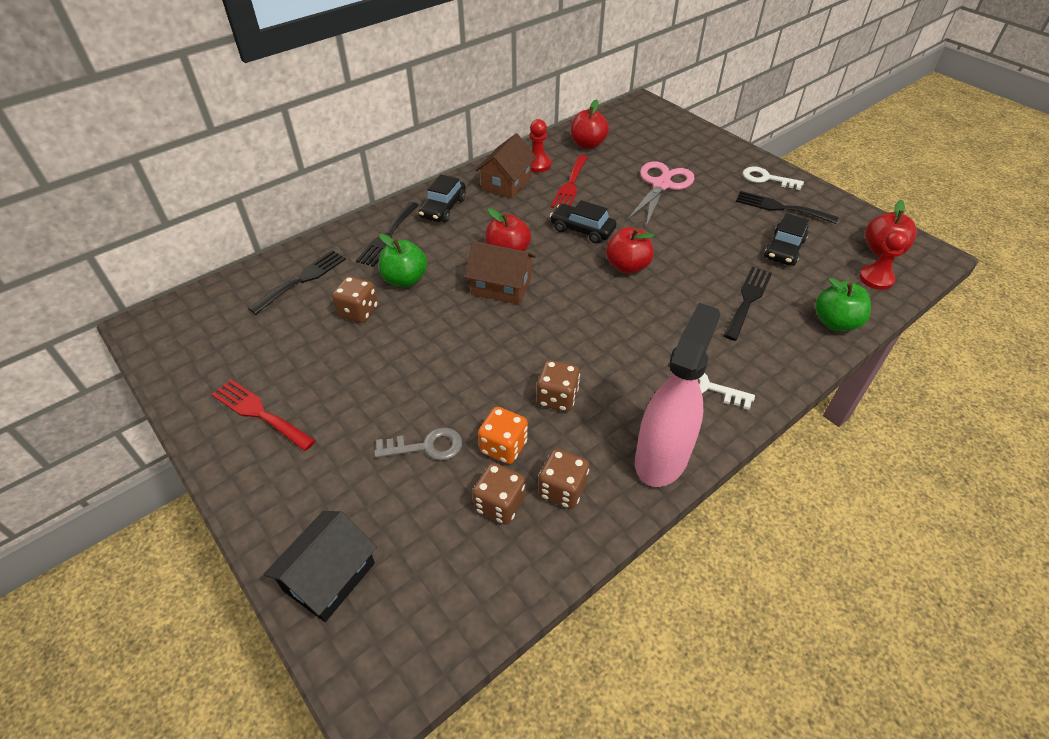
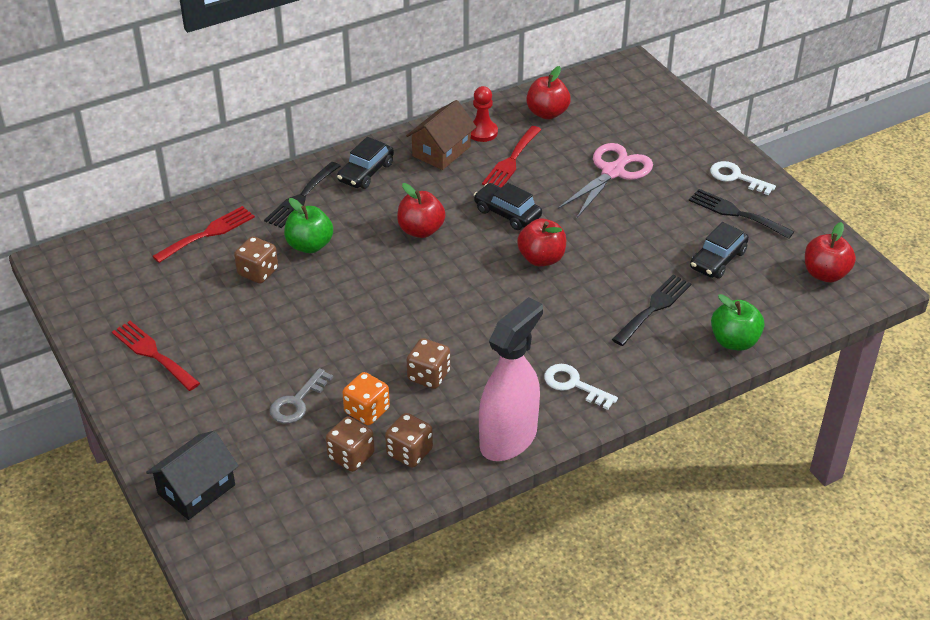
camera: 10 degrees right, 5 degrees down
(302, 279) = (208, 233): black fork -> red fork
(426, 446) = (297, 402): grey key -> grey key turned 120 degrees clockwise
(501, 286) = (405, 264): brown house -> none
(876, 278) = (802, 302): red pawn -> none

